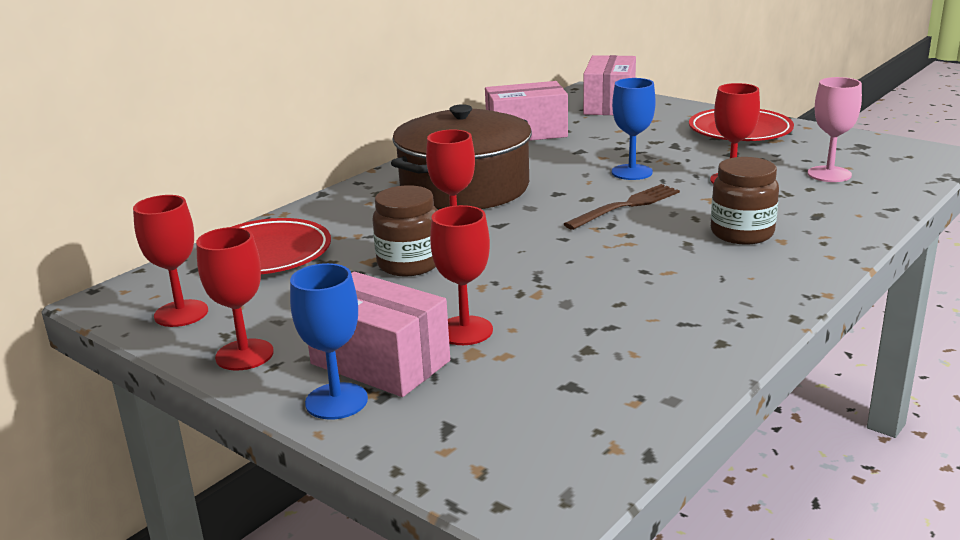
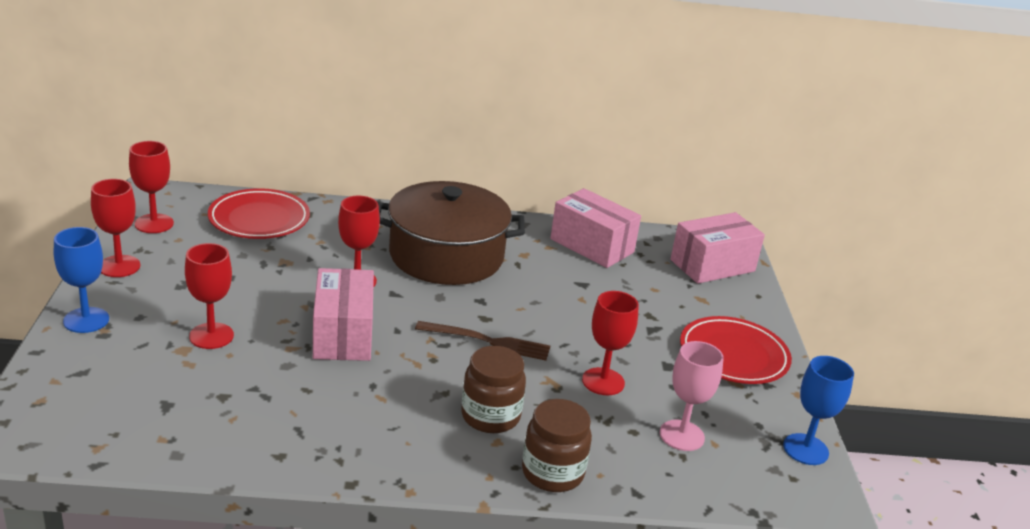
camera: 45 degrees right, 5 degrees up
(380, 362) = (144, 318): pink box -> pink box (343, 334)
(409, 264) = (292, 279): brown jar -> brown jar (552, 473)
(632, 172) = (563, 323): blue goblet -> blue goblet (805, 449)

